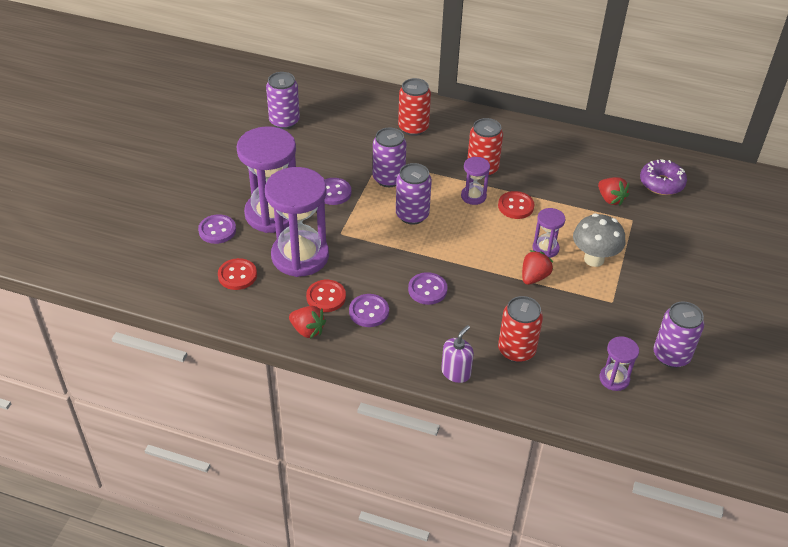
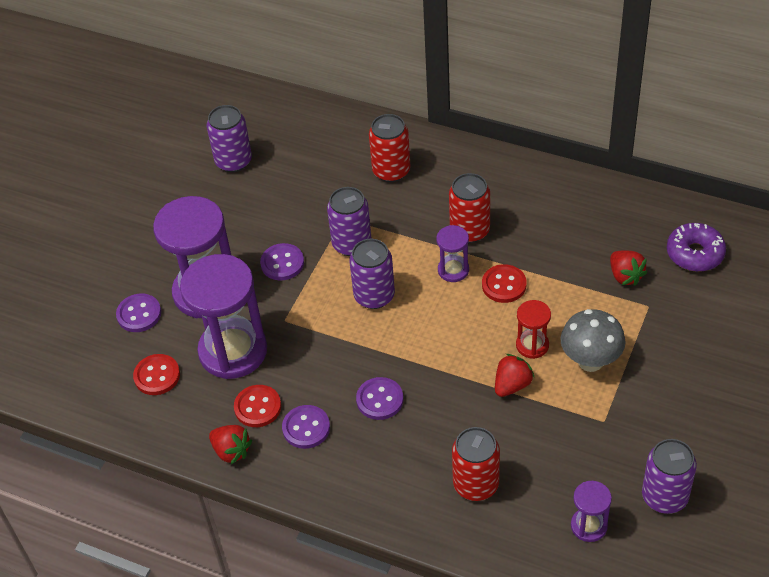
camera: 10 degrees right, 5 degrees up
(456, 372) = (399, 511): purple soap dispenser -> none
(545, 248) = (532, 345): purple hourglass -> red hourglass

